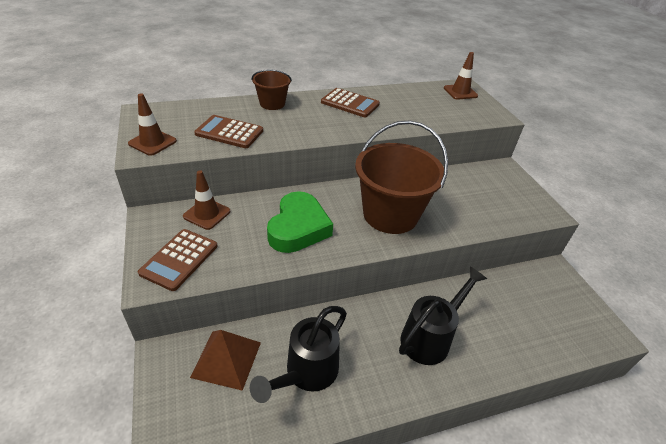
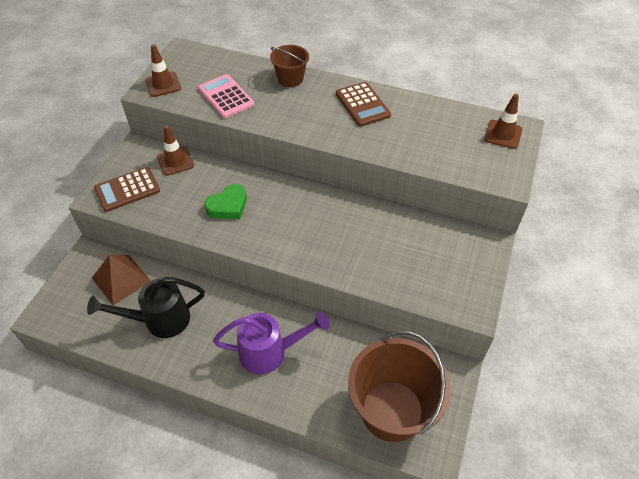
camera: 40 degrees right, 10 degrees up
(229, 132) = (226, 97): brown calculator -> pink calculator
(298, 228) = (228, 206): green heart -> green heart, size x0.65
(390, 214) = (314, 232): brown bucket -> brown bucket (392, 410)
(430, 338) = (269, 352): black watering can -> purple watering can

